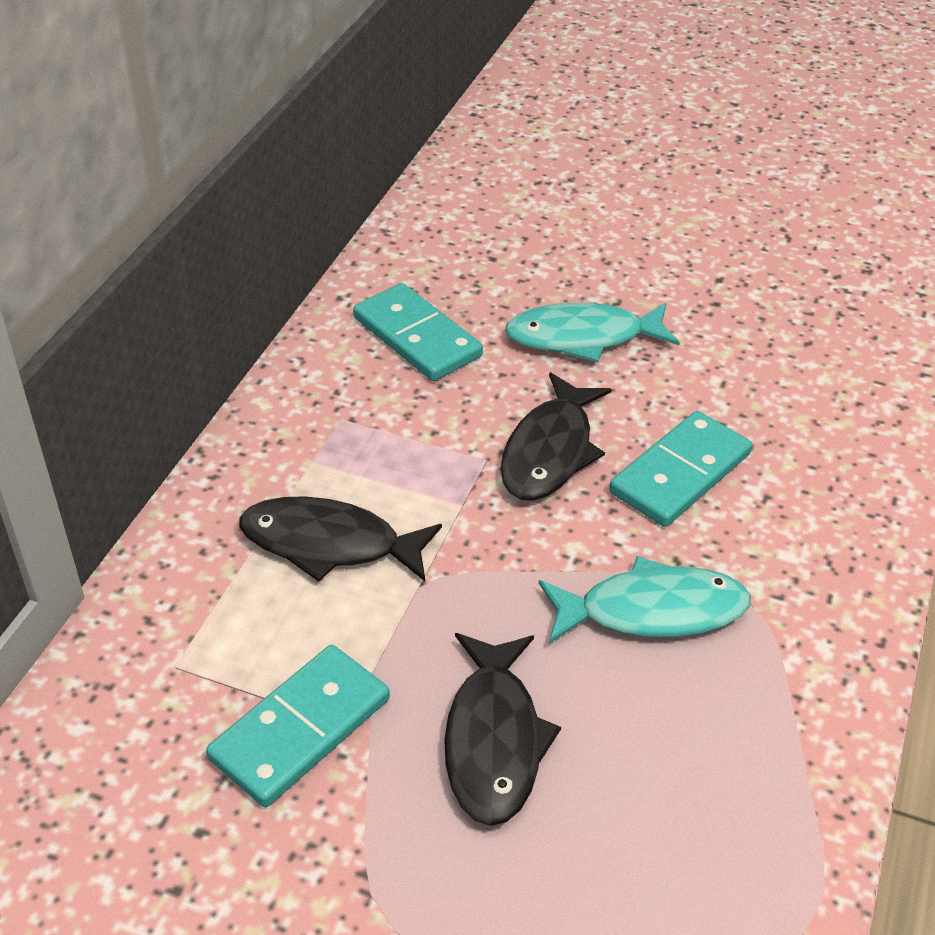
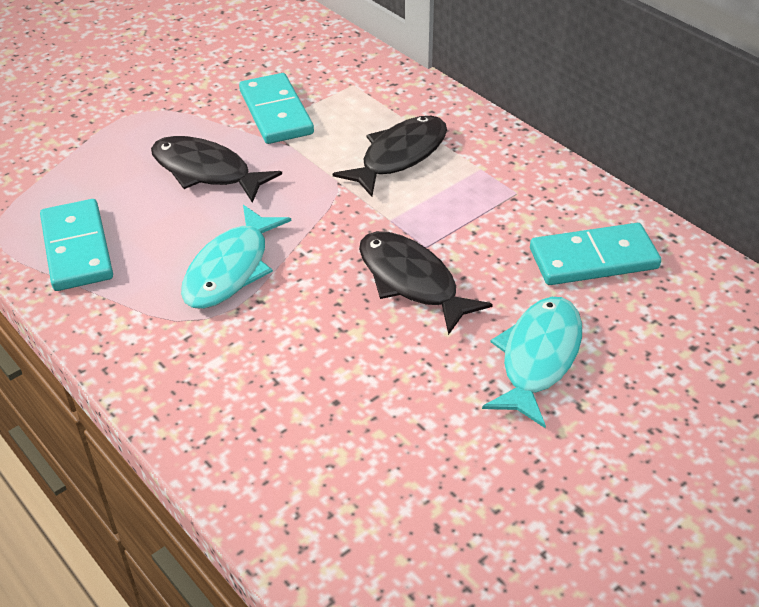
camera: 120 degrees right, 0 degrees up
(680, 473) = (336, 342): turquoise domino -> turquoise domino (77, 249)

